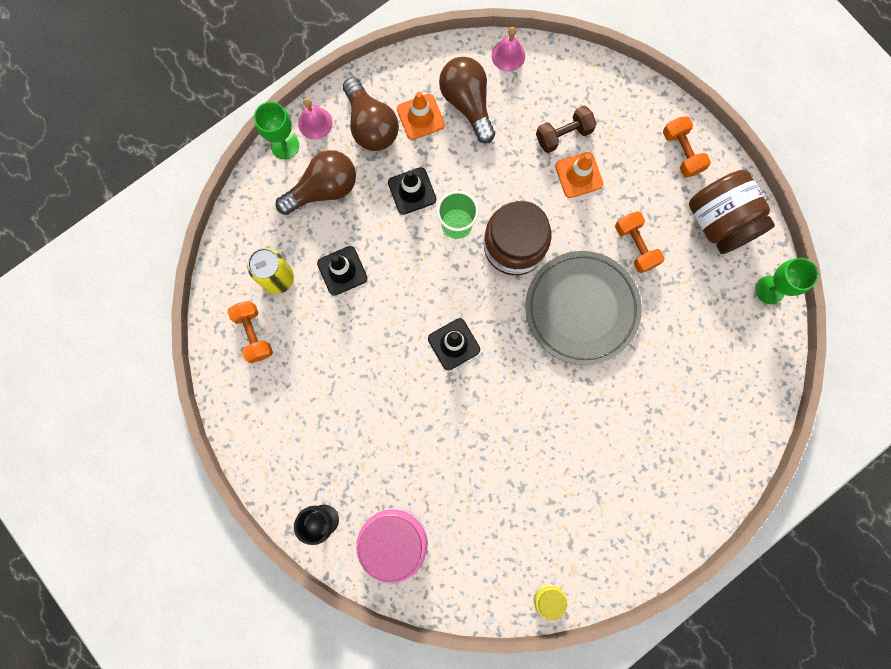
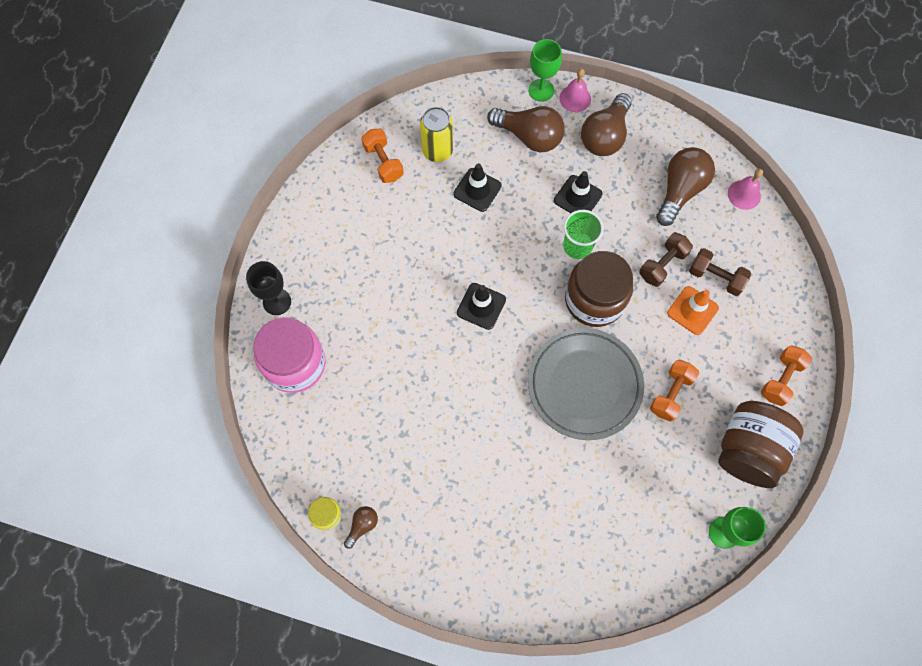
camera: 55 degrees right, 10 degrees down
(253, 334) = (383, 162): orange dumbbell -> orange dumbbell turned 60 degrees counterclockwise
(420, 117) = (640, 165): orange traffic cone -> none
(523, 168) = (662, 265): none -> brown dumbbell
(577, 575) = (362, 526): none -> brown light bulb

